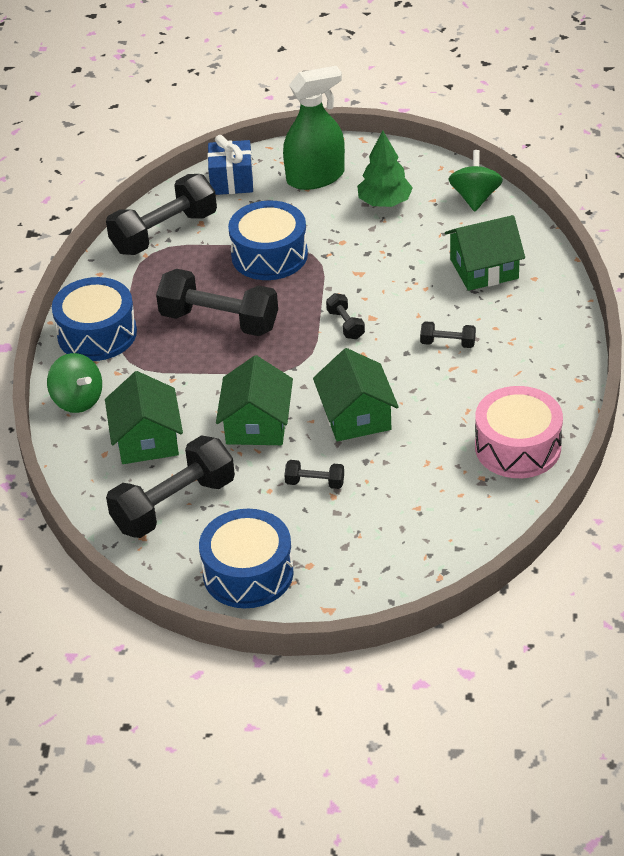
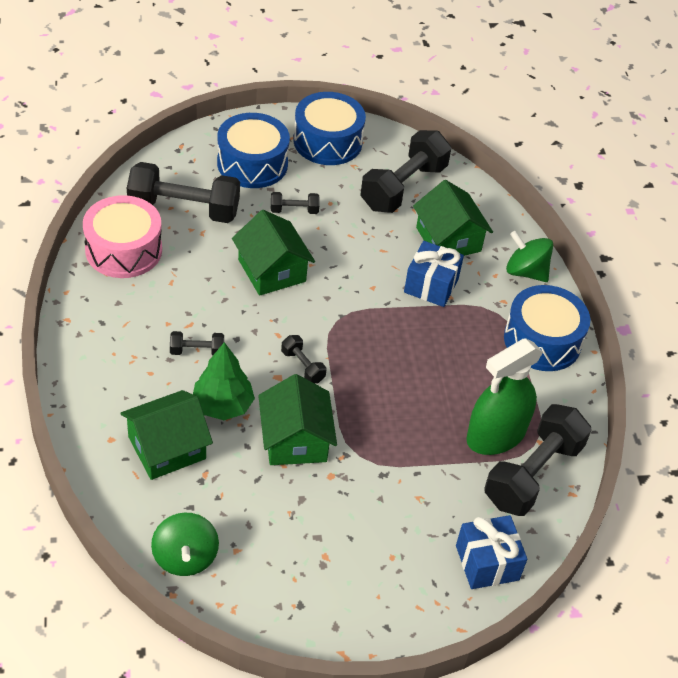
camera: 160 degrees right, 5 degrees up
(187, 391) = (431, 285): none -> blue gift
(219, 321) = (430, 362): black dumbbell -> black dumbbell (184, 209)
(257, 424) = (358, 258): green house -> green house (295, 439)
(269, 255) = (406, 450): blue drum -> blue drum (252, 163)
(315, 177) = (387, 578): green spray bottle -> green spray bottle (496, 435)
(384, 202) = (294, 541): green tree -> green tree (223, 405)

